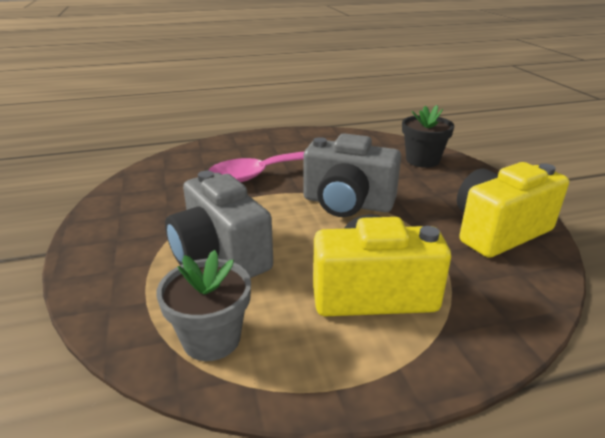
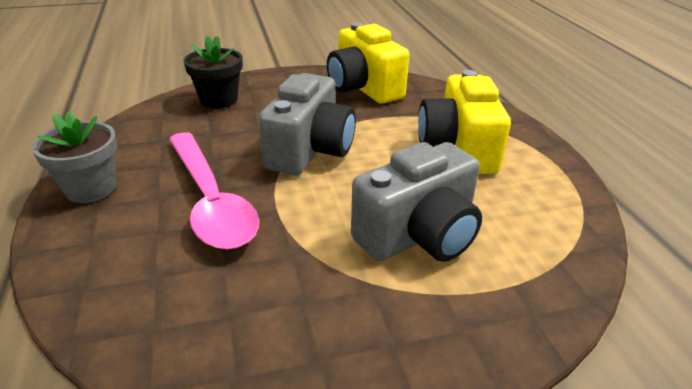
camera: 90 degrees left, 5 degrees up
(211, 339) = (546, 231): grey flower pot -> grey flower pot (91, 188)

